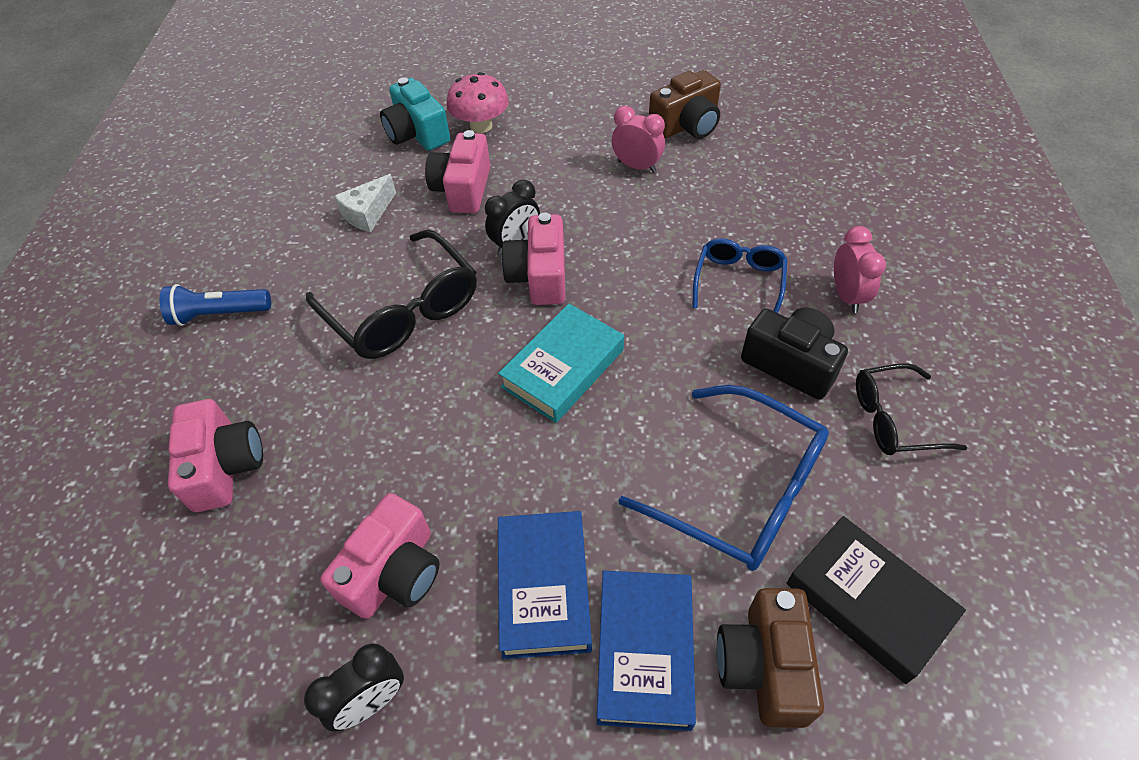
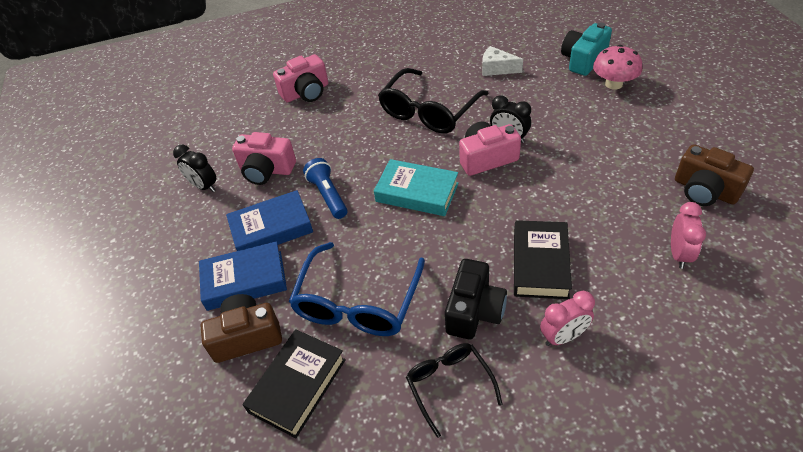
camera: 75 degrees right, 5 degrees down
(219, 314) = (393, 50): blue flashlight -> blue flashlight (328, 195)
(463, 189) = (544, 98): pink camera -> none
(637, 166) = (630, 174): pink clock -> pink clock (679, 254)
(738, 282) = (540, 263): blue glasses -> black book

